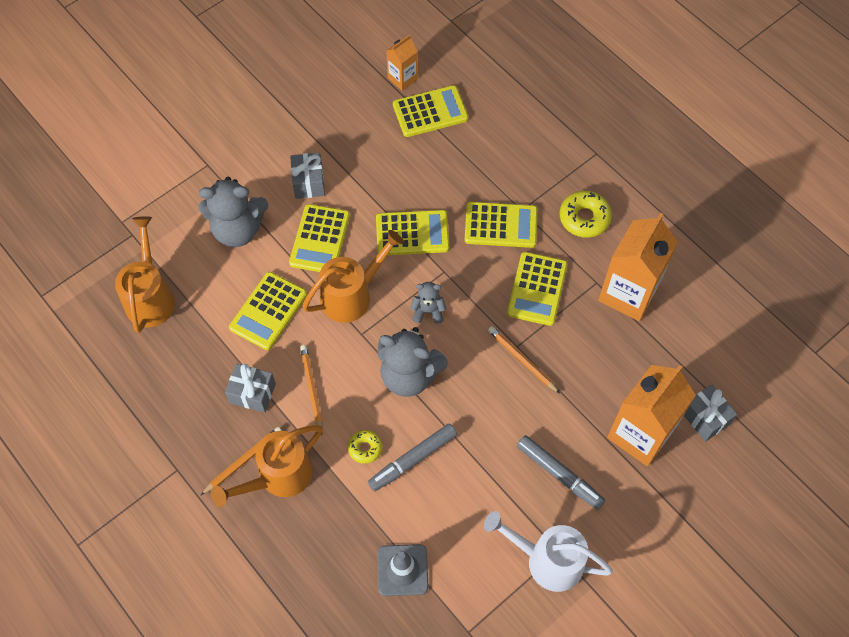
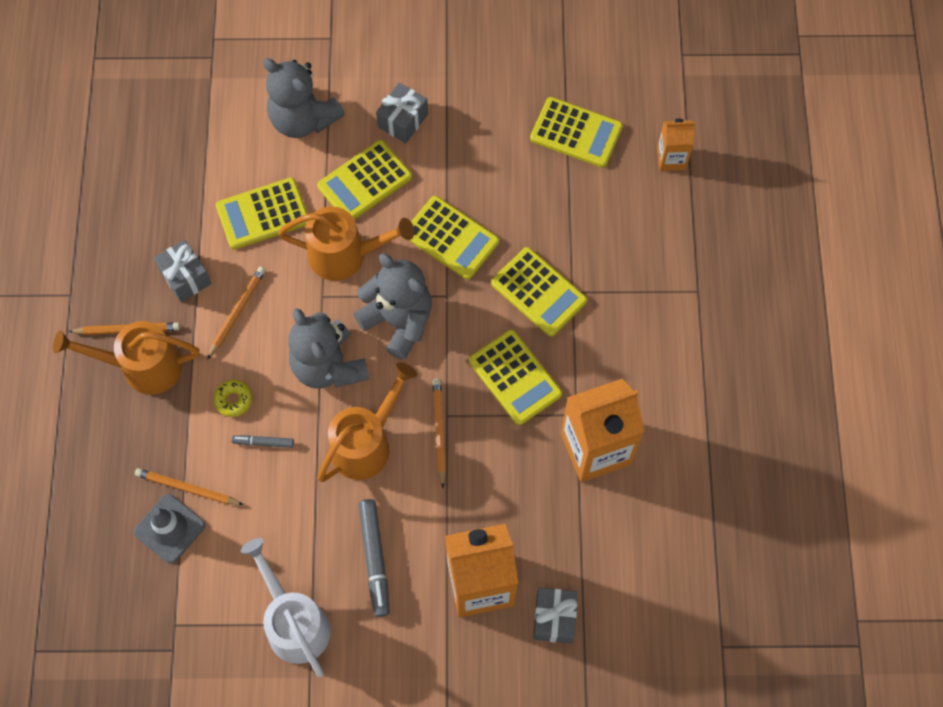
camera: 40 degrees right, 5 degrees up
(150, 297) = (178, 126): orange watering can -> orange watering can (366, 443)
(389, 532) = (187, 488): none -> orange pencil
(402, 78) = (580, 81): orange carton -> orange carton (671, 158)
(412, 460) = (263, 442): grey marker -> grey marker, size x0.54
(428, 311) = (398, 321): grey teddy bear -> grey teddy bear, size x1.96
(537, 289) = (515, 377): yellow calculator -> yellow calculator turned 90 degrees counterclockwise
(584, 218) = (624, 345): yellow donut -> none

